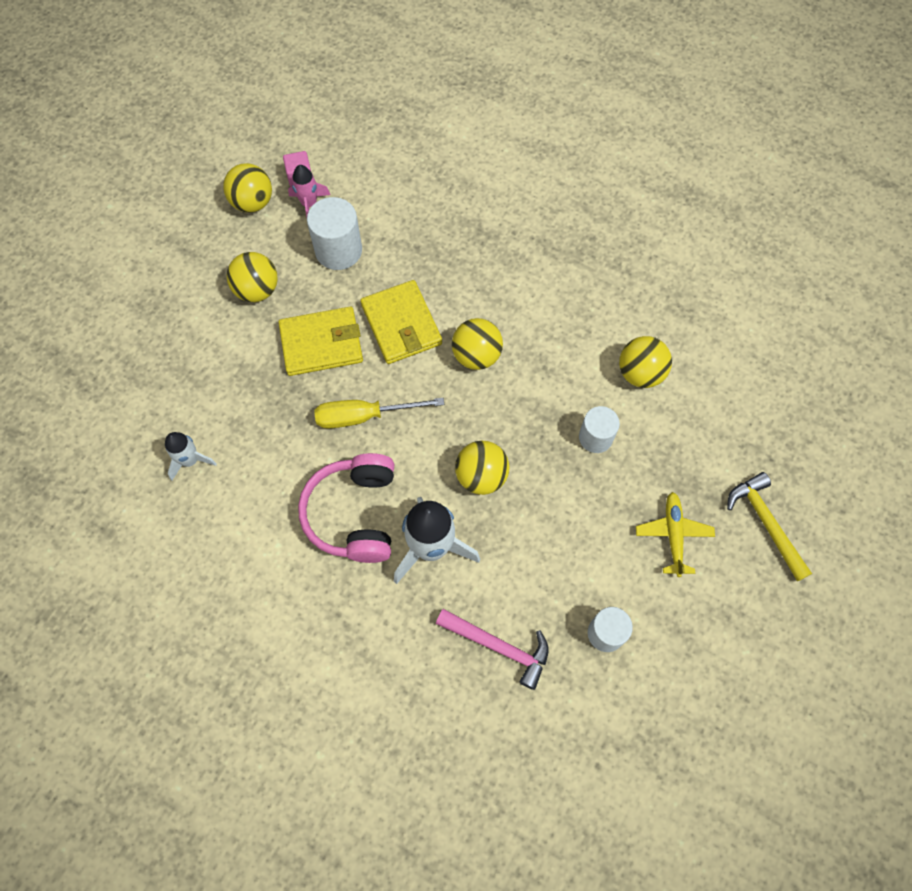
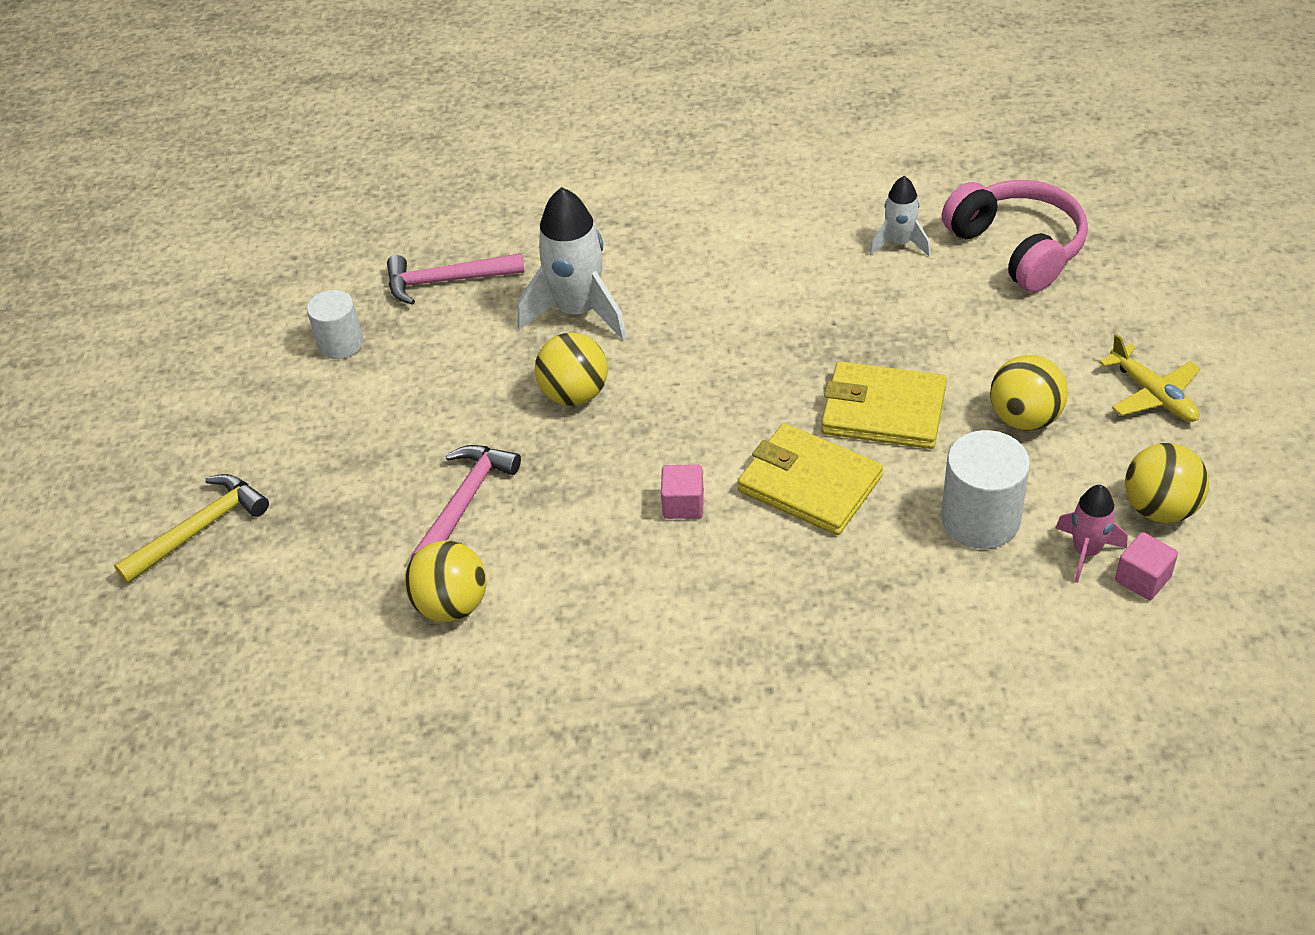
camera: 150 degrees right, 20 degrees down
(321, 344) = (883, 410): yellow wallet -> yellow wallet turned 60 degrees clockwise
(354, 514) = (684, 294): pink headphones -> pink headphones (1017, 248)
(364, 416) = (759, 374): yellow screwdriver -> none
(476, 355) = (683, 504): yellow ball -> pink cube
(595, 437) = (465, 502): white cylinder -> pink hammer
(673, 535) = (310, 459): yellow plane -> yellow plane (1152, 394)
(765, 523) = (199, 529): yellow hammer -> yellow hammer turned 75 degrees counterclockwise

